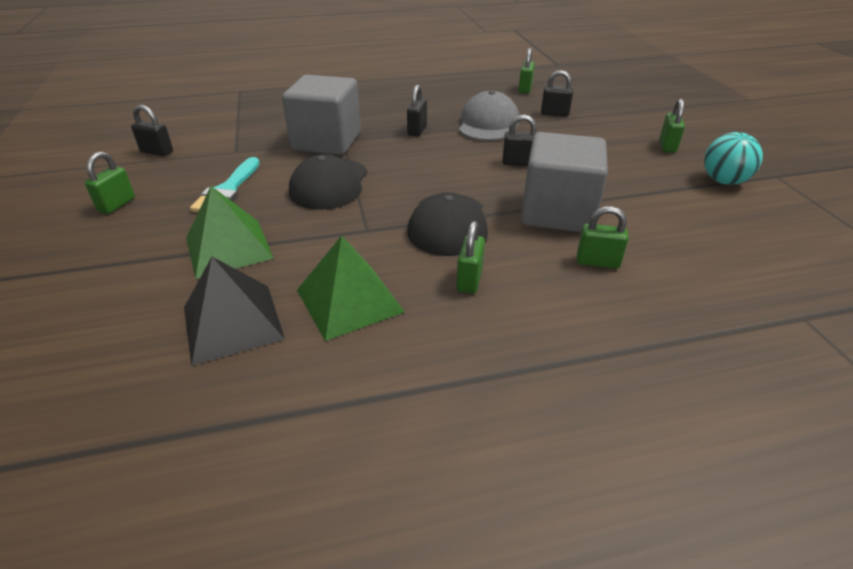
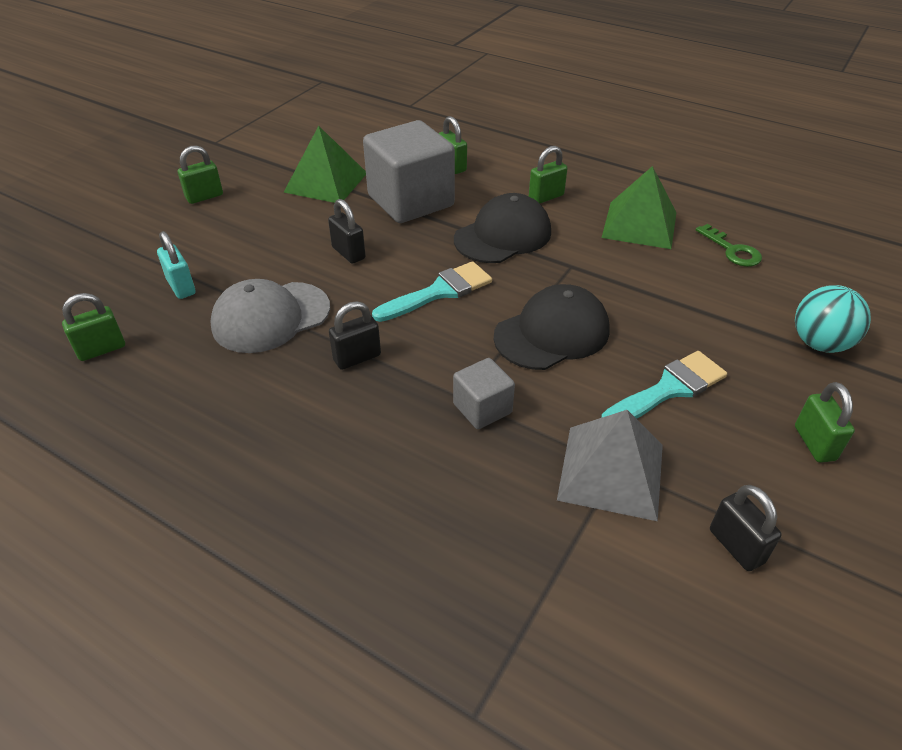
camera: 135 degrees left, 5 degrees up
(117, 205) = (814, 443): green padlock -> green padlock turned 75 degrees counterclockwise
(228, 248) = (705, 312): green pyramid -> green pyramid (326, 182)
(232, 323) = (732, 250): black pyramid -> green key
(236, 149) = (611, 472): none -> grey pyramid
(327, 141) = (482, 408): grey cube -> grey cube, size x0.49
(428, 171) = (439, 292): none -> turquoise brush
(554, 114) = (181, 287): black padlock -> turquoise padlock
(723, 181) = (255, 157): turquoise ball -> turquoise ball (819, 343)

